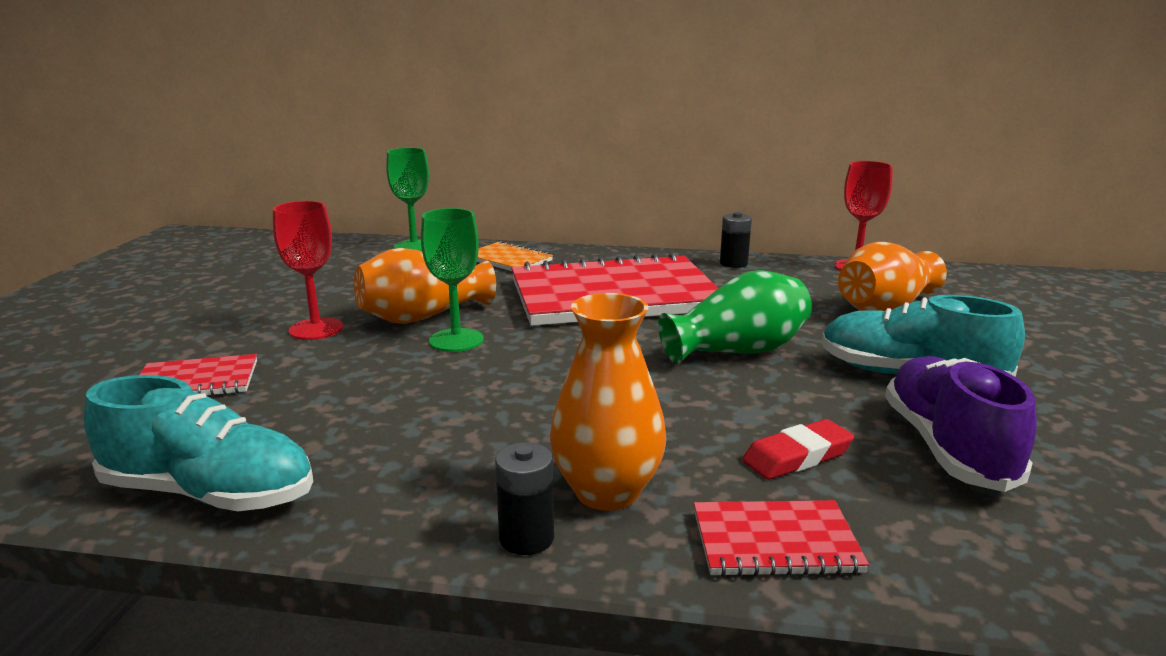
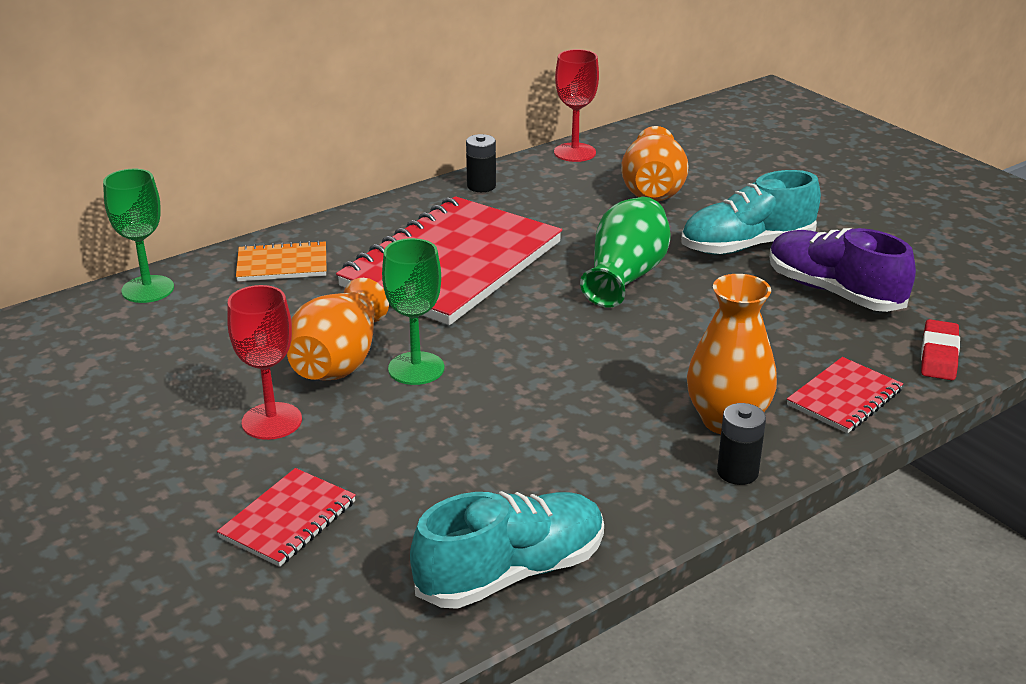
camera: 45 degrees left, 10 degrees up
(797, 456) = (778, 340): red eraser -> red eraser (939, 355)

